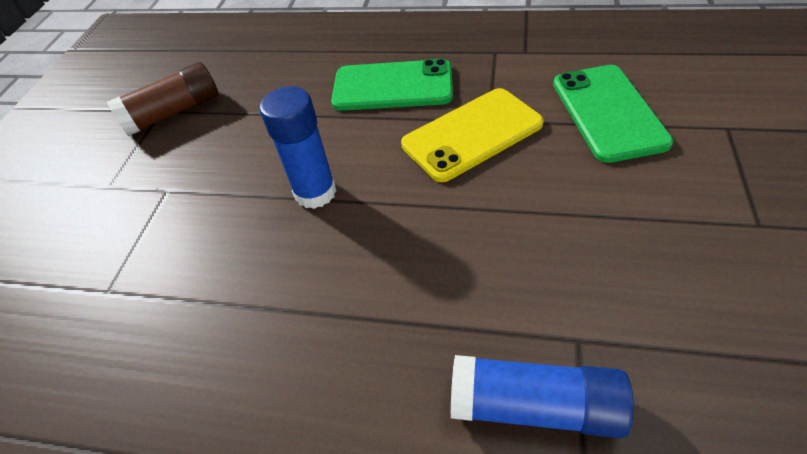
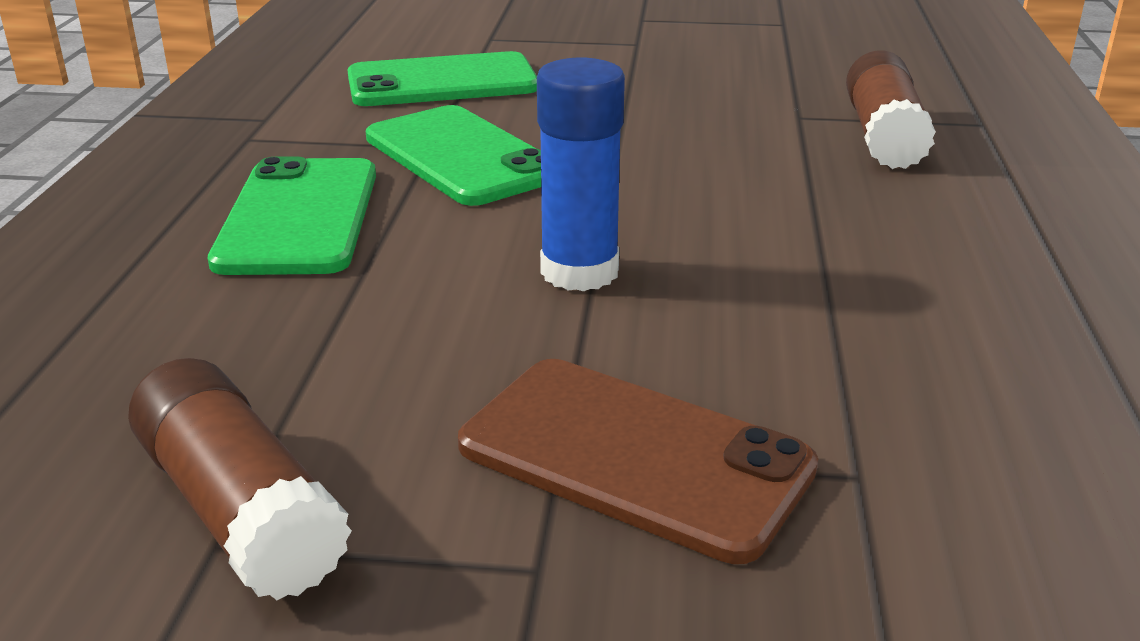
camera: 100 degrees left, 20 degrees down
(155, 213) = (635, 456): none -> brown phone
(472, 134) = (462, 156): yellow phone -> green phone
(534, 406) = (883, 136): blue glue stick -> brown glue stick

